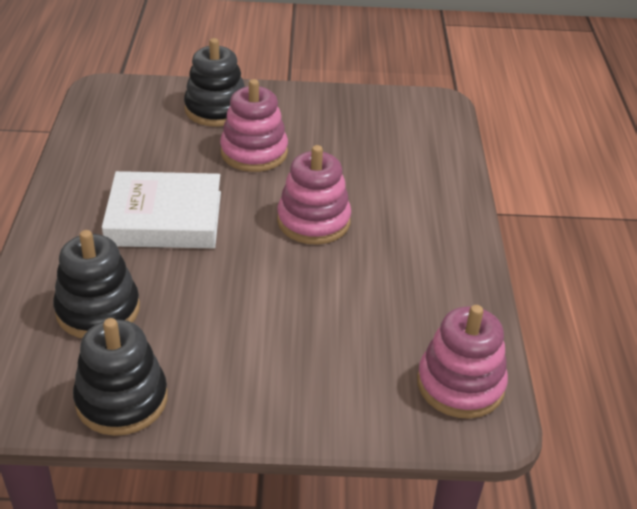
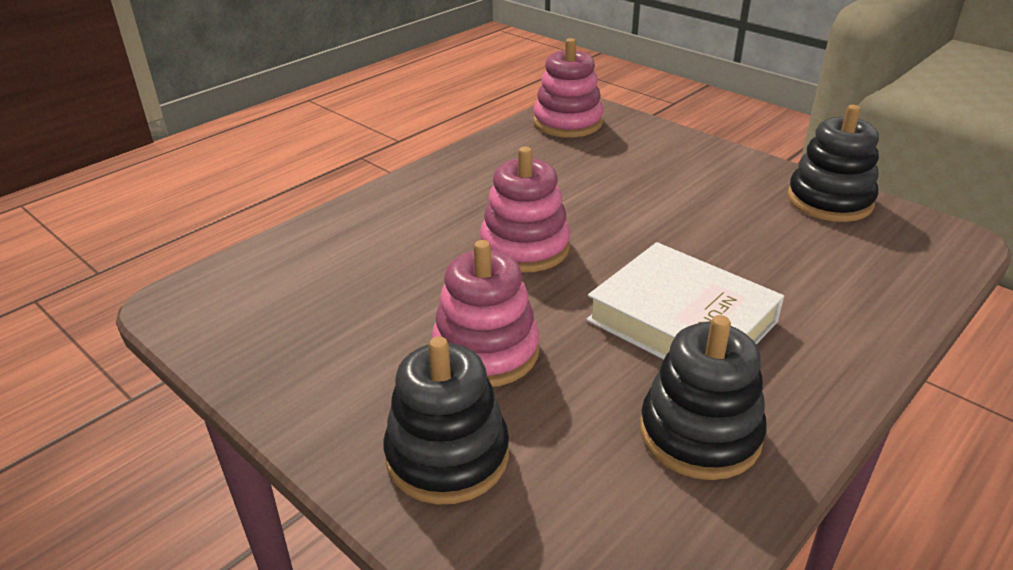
camera: 135 degrees left, 5 degrees down
(98, 310) = (818, 265): black stacking toy -> black stacking toy (700, 434)

